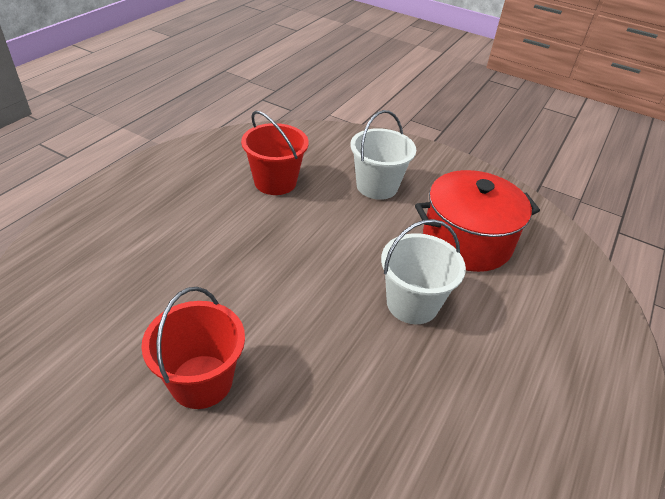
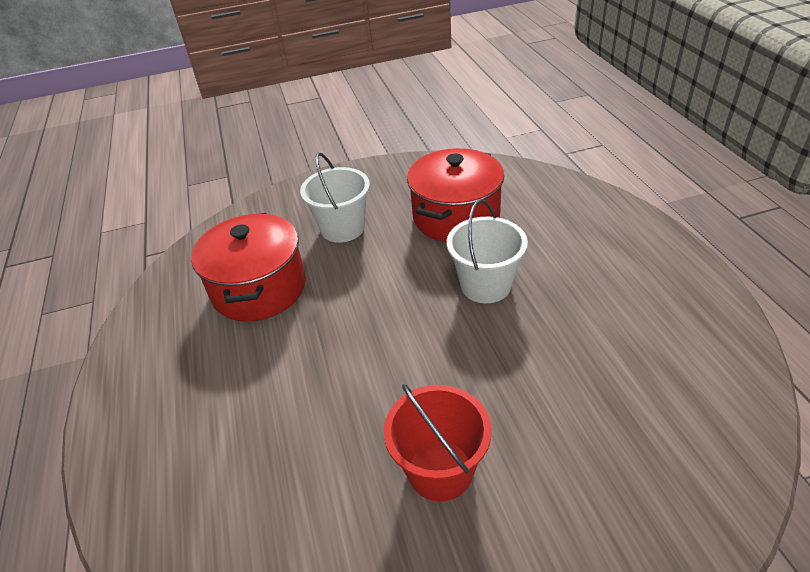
camera: 40 degrees left, 0 degrees up
(275, 182) = (259, 288): red bucket -> red pot

